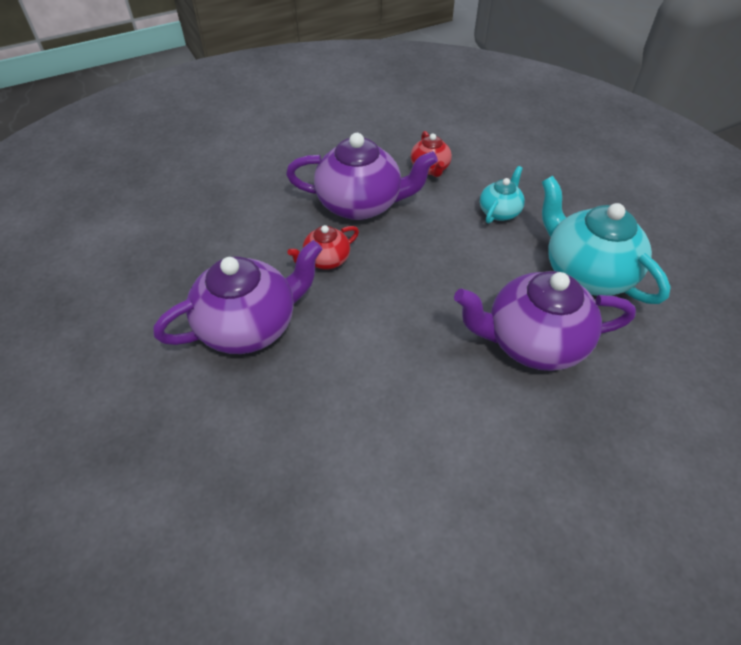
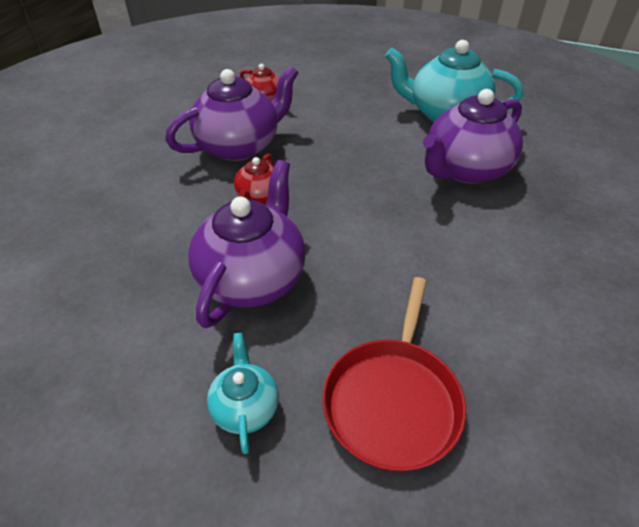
camera: 40 degrees left, 5 degrees down
(235, 489) = (393, 400): none -> red pan
(499, 211) = (348, 104): turquoise teapot -> turquoise teapot (245, 407)

